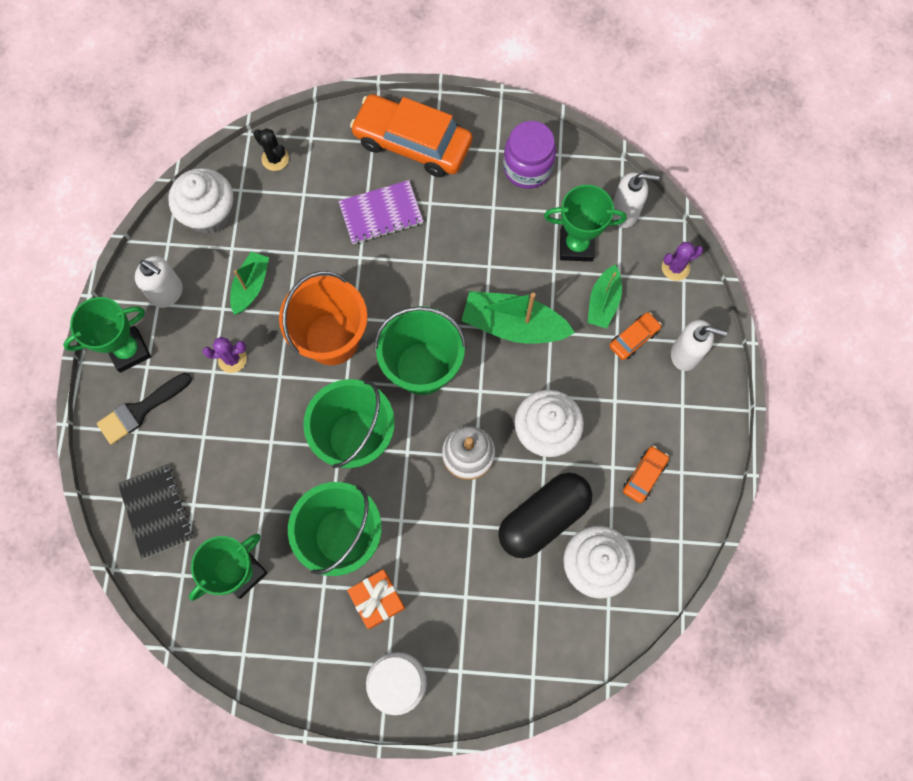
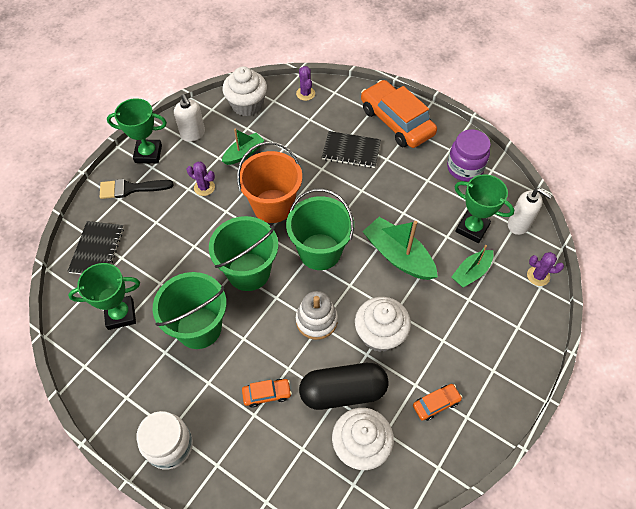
camera: 30 degrees right, 15 degrees down
(275, 159) = (305, 93): black cactus -> purple cactus
(377, 600) = (193, 381): orange gift -> none
(381, 214) = (351, 151): purple notebook -> black notebook
(633, 338) = (480, 306): orange car -> orange car (267, 394)
(685, 354) = (514, 336): white soap dispenser -> none

